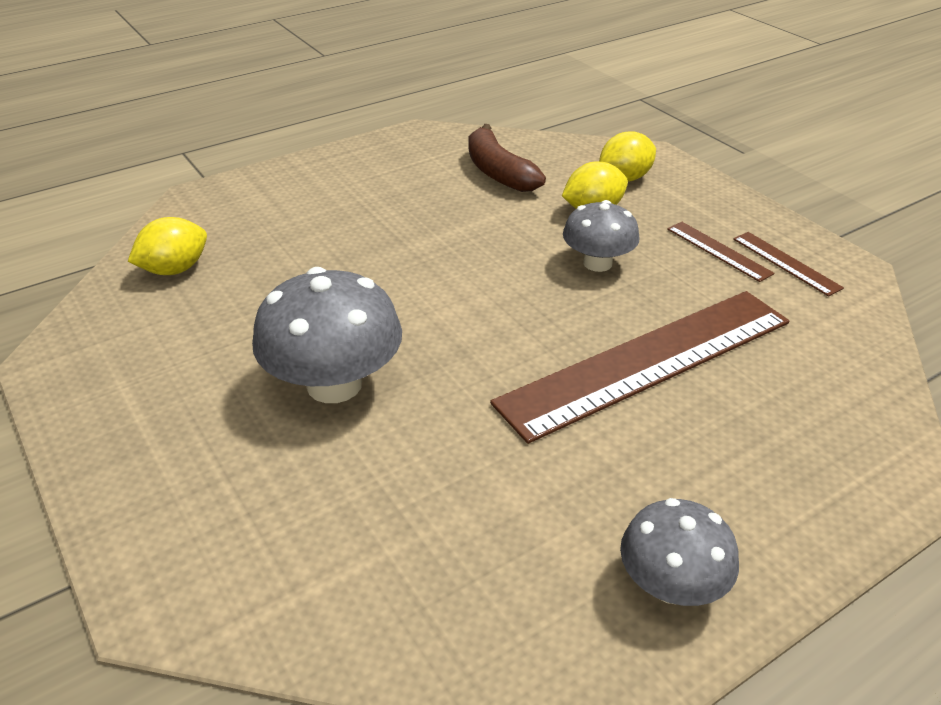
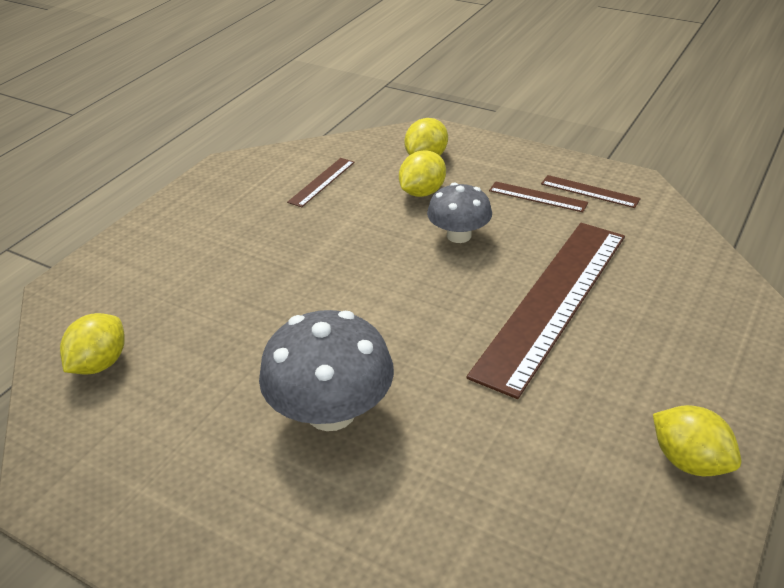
camera: 25 degrees left, 0 degrees up
(498, 172) = (322, 182): brown banana -> brown ruler
(671, 585) = (689, 461): grey mushroom -> yellow lemon

